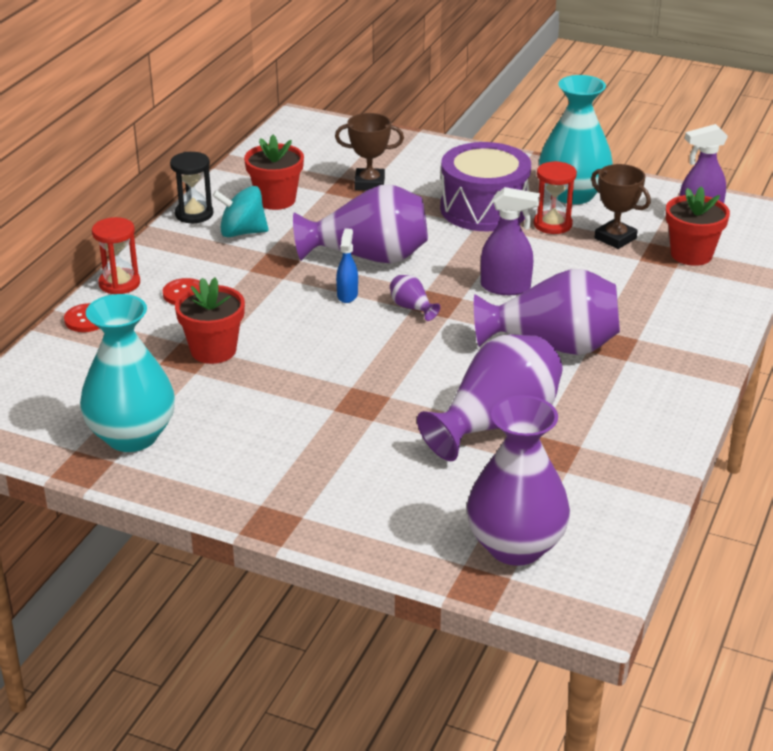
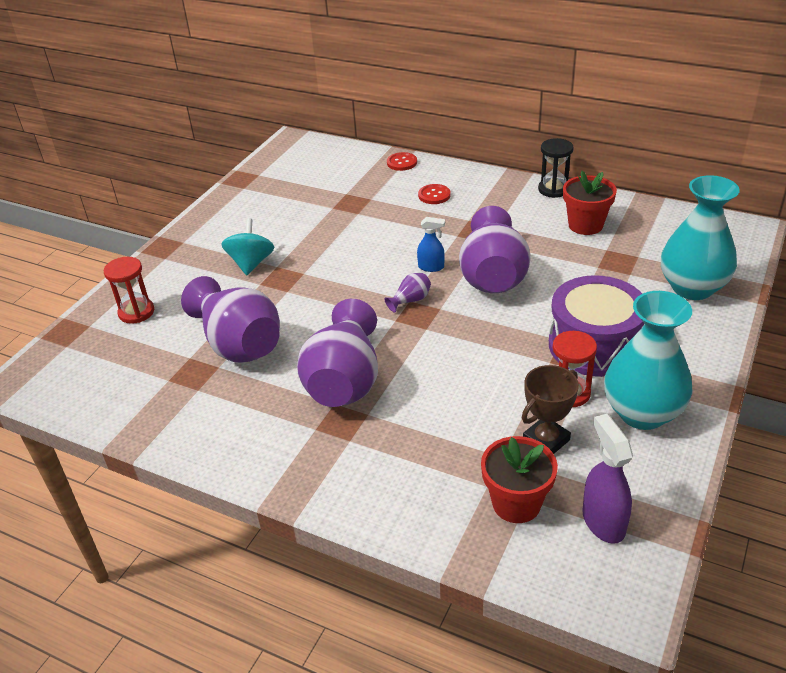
camera: 95 degrees right, 5 degrees up
(119, 283) = (448, 169): red hourglass -> red hourglass (136, 312)
(132, 436) = (267, 191): turquoise vase -> turquoise vase (692, 288)
(213, 350) = (358, 212): red flower pot -> none
(242, 232) = (527, 213): turquoise spinning top -> turquoise spinning top (251, 263)
(369, 184) = (629, 273): brown trophy -> none
(506, 287) = (443, 355): purple spray bottle -> none
(515, 546) = (96, 350): purple vase -> none

